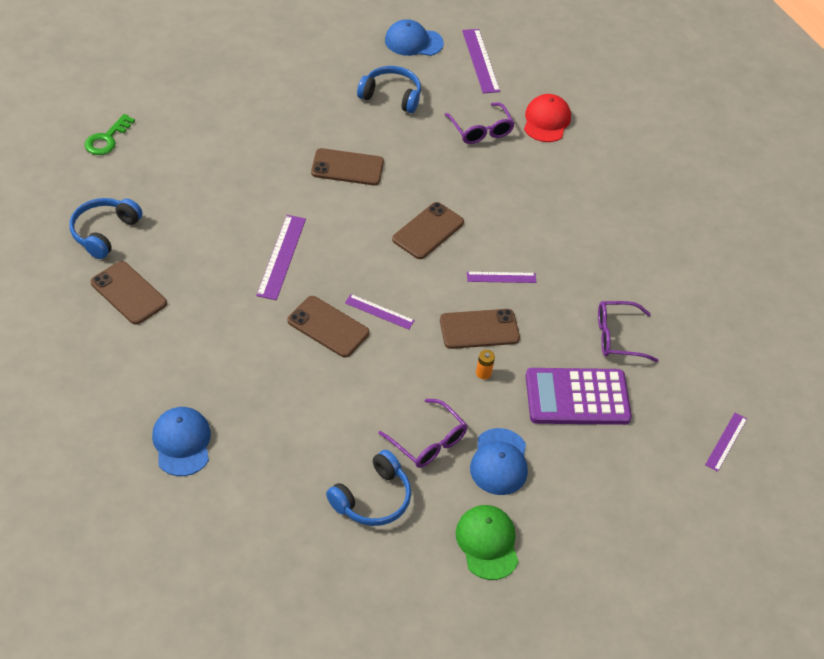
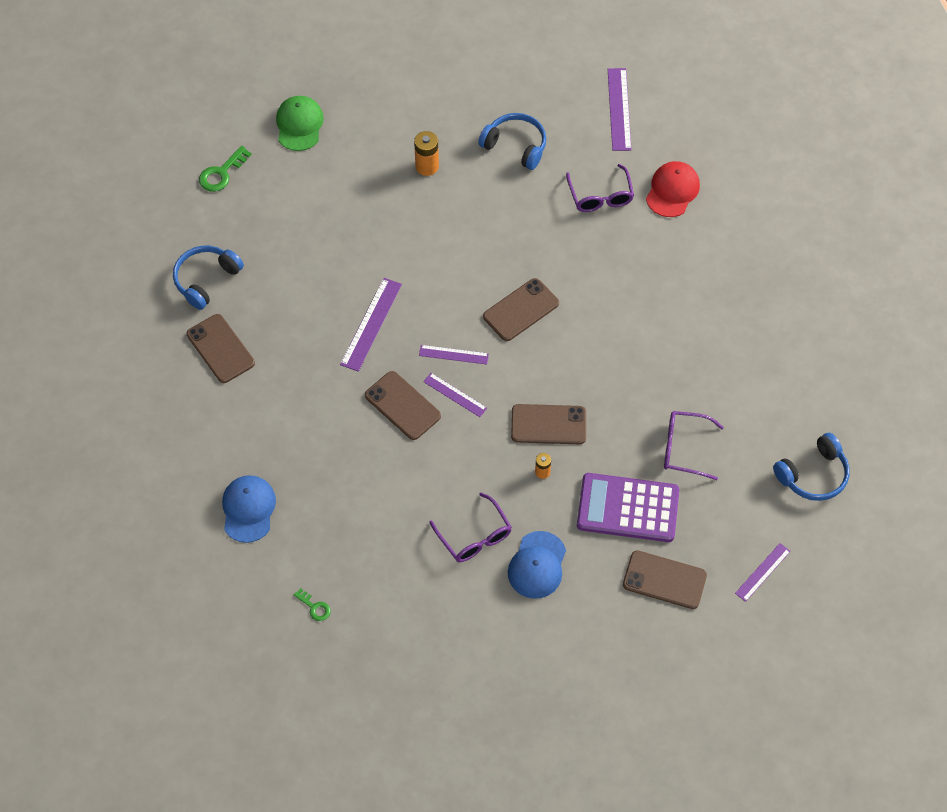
camera: 15 degrees right, 10 degrees up
(271, 533) = (314, 607): none -> green key
(310, 118) = (427, 166): none -> orange battery
(347, 167) = (454, 228): brown phone -> brown phone (664, 580)
(372, 498) = (412, 586): blue headphones -> blue headphones (813, 475)
(413, 42) = (552, 79): blue cap -> none
(487, 543) = (508, 643): green cap -> green cap (299, 125)
(501, 277) = (583, 370): purple ruler -> purple ruler (453, 354)

